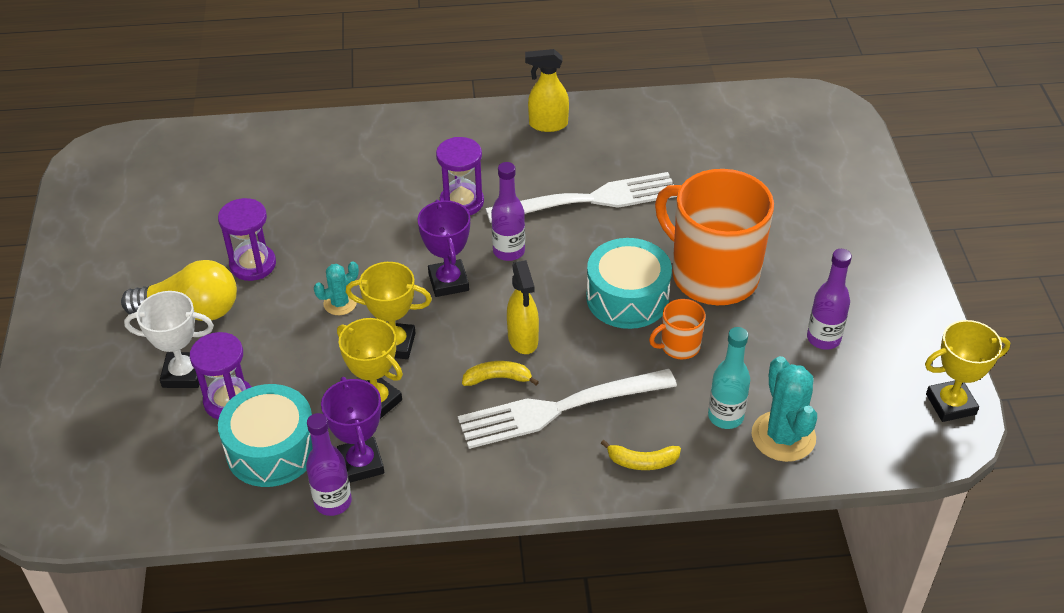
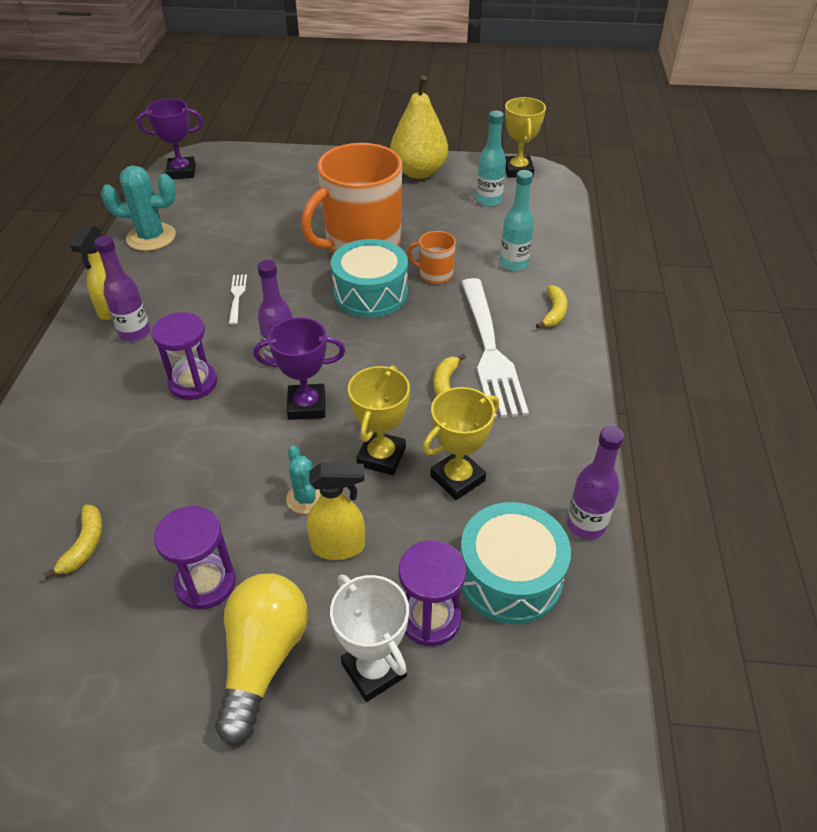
camera: 80 degrees left, 0 degrees up
(183, 374) = (373, 670): white trophy -> white trophy turned 45 degrees counterclockwise
(281, 192) = (85, 545): none -> yellow banana
(361, 464) = (538, 497): purple trophy -> purple trophy (181, 172)
(523, 340) = (402, 363): yellow spray bottle -> yellow spray bottle (339, 546)
(590, 200) = (237, 297): white fork -> white fork, size x0.42
(679, 346) = (435, 274): orange mug -> orange mug turned 120 degrees clockwise
(783, 436) = (537, 241): turquoise cactus -> turquoise cactus (151, 237)
(823, 338) = (445, 207): purple bottle -> purple bottle (135, 333)
(858, 379) = (488, 200): none -> turquoise bottle
(894, 302) = (418, 172): none -> yellow pear

